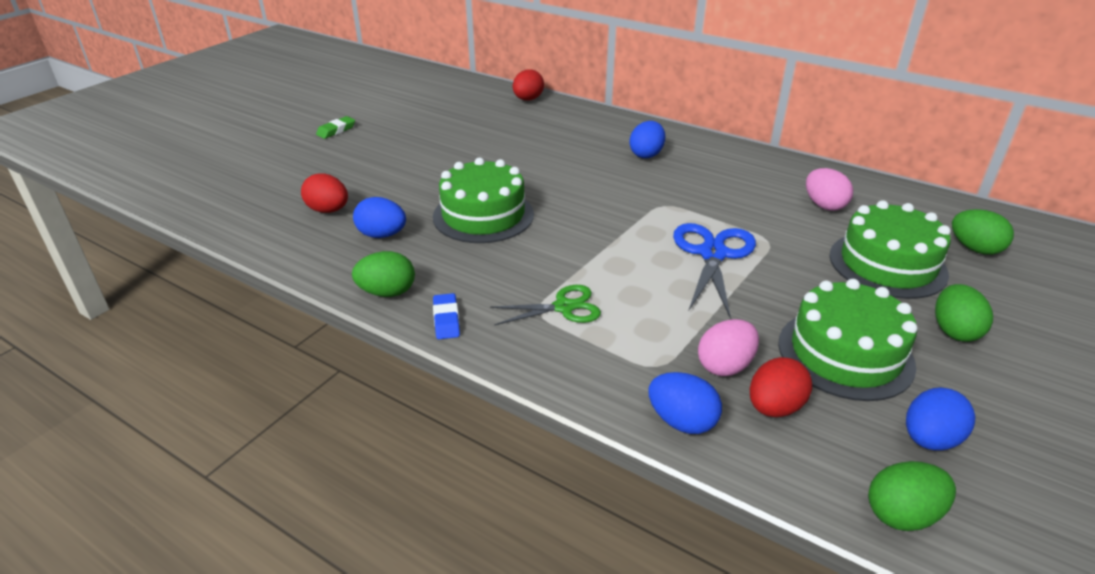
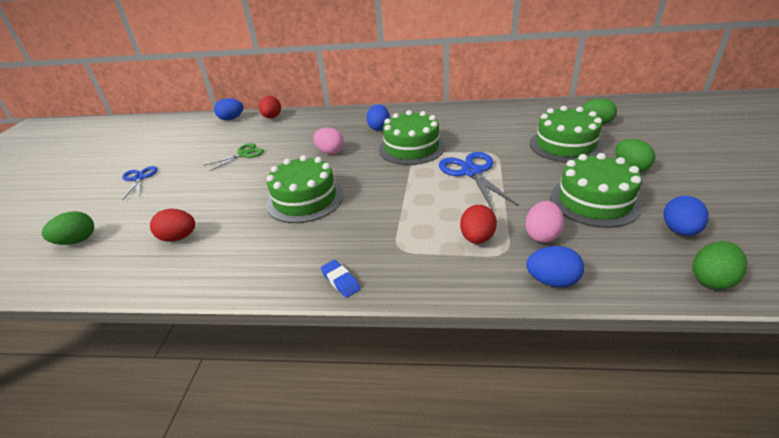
camera: 25 degrees left, 0 degrees up
(336, 130) = (139, 178): green eraser -> blue scissors
(382, 235) = (239, 240): blue egg -> blue egg (231, 119)
(387, 292) = (278, 280): green egg -> green egg (77, 241)
(564, 307) = (414, 239): green scissors -> green scissors (243, 154)
(664, 195) = (411, 148): none -> green cake
(774, 407) = (591, 248): red egg -> red egg (477, 238)
(824, 205) = (504, 125): pink egg -> pink egg (330, 152)

